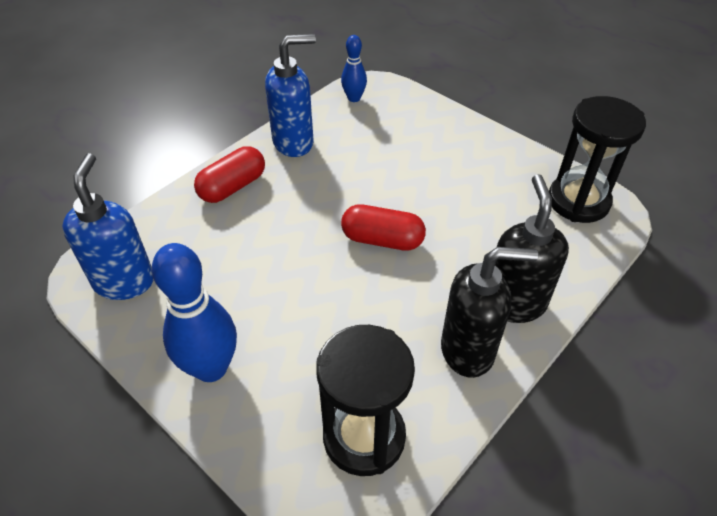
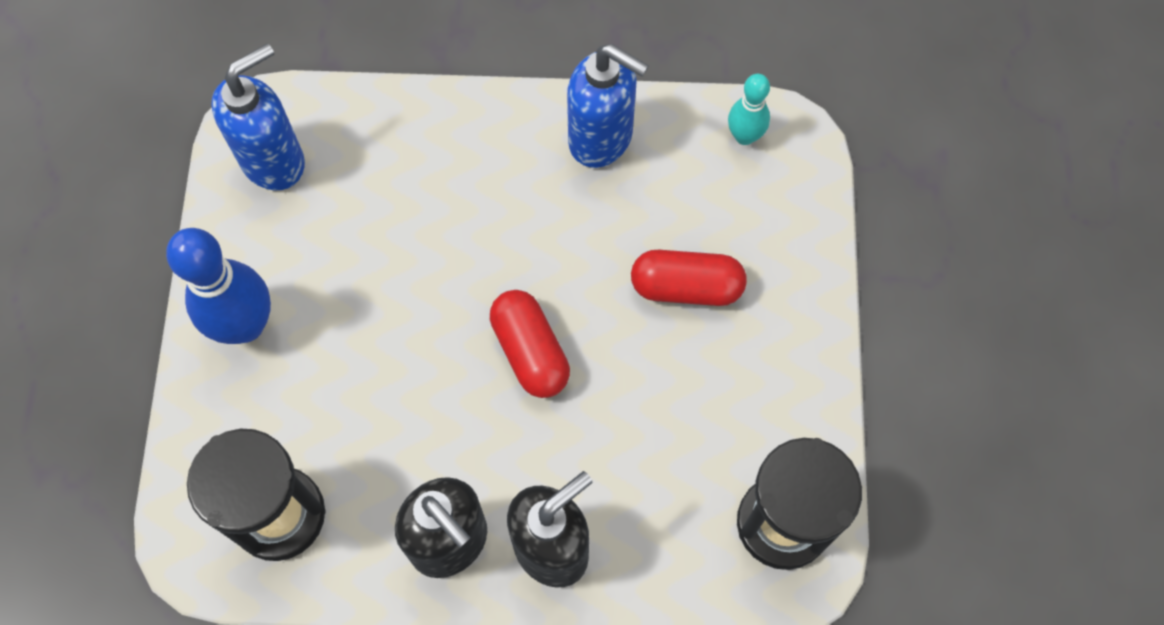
camera: 50 degrees right, 20 degrees up
(232, 187) = (476, 139): red capsule -> red capsule (686, 287)
(354, 98) = (744, 136): blue bowling pin -> turquoise bowling pin

